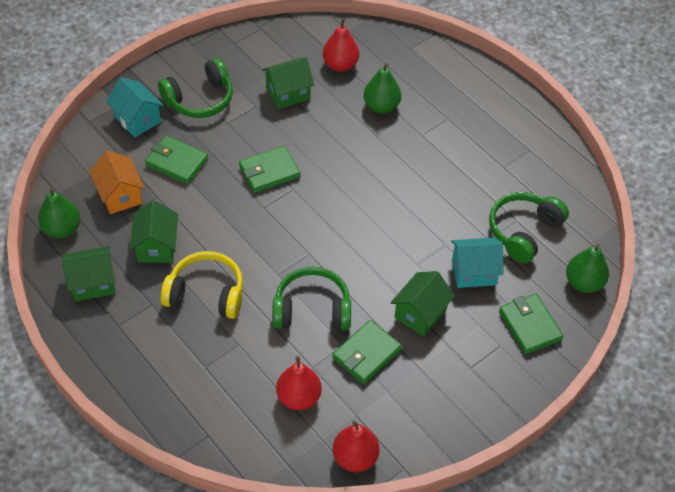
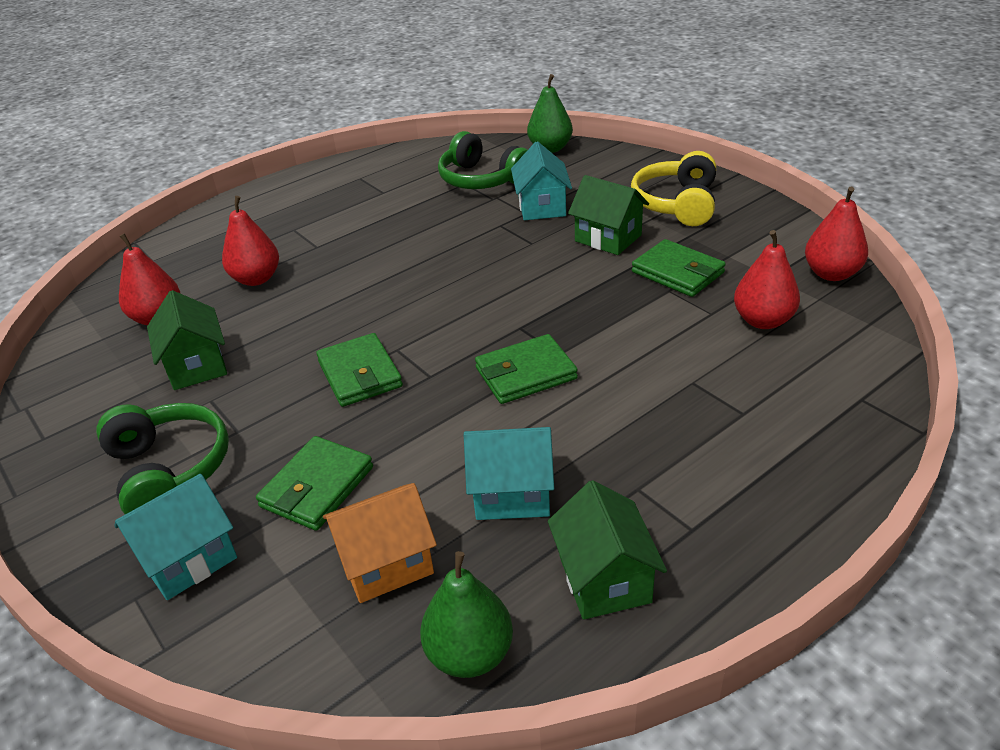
camera: 85 degrees left, 15 degrees down
(156, 246) = (512, 494): green house -> turquoise house
(206, 293) = (605, 423): yellow headphones -> yellow headphones (677, 204)
(312, 309) = (617, 318): green headphones -> none
(381, 106) = (256, 279): green pear -> red pear
(529, 326) = (611, 175): green wallet -> green wallet (525, 373)

